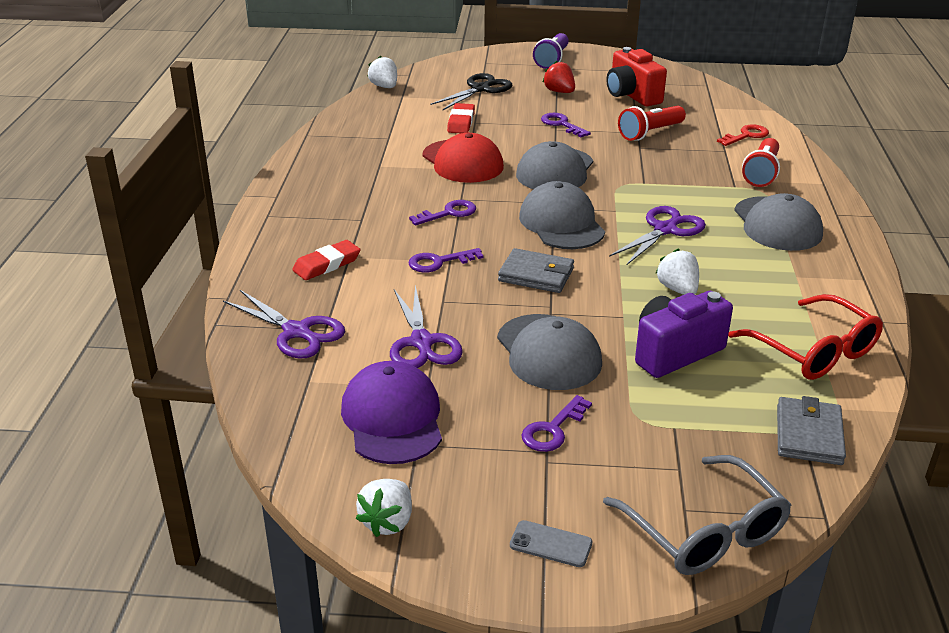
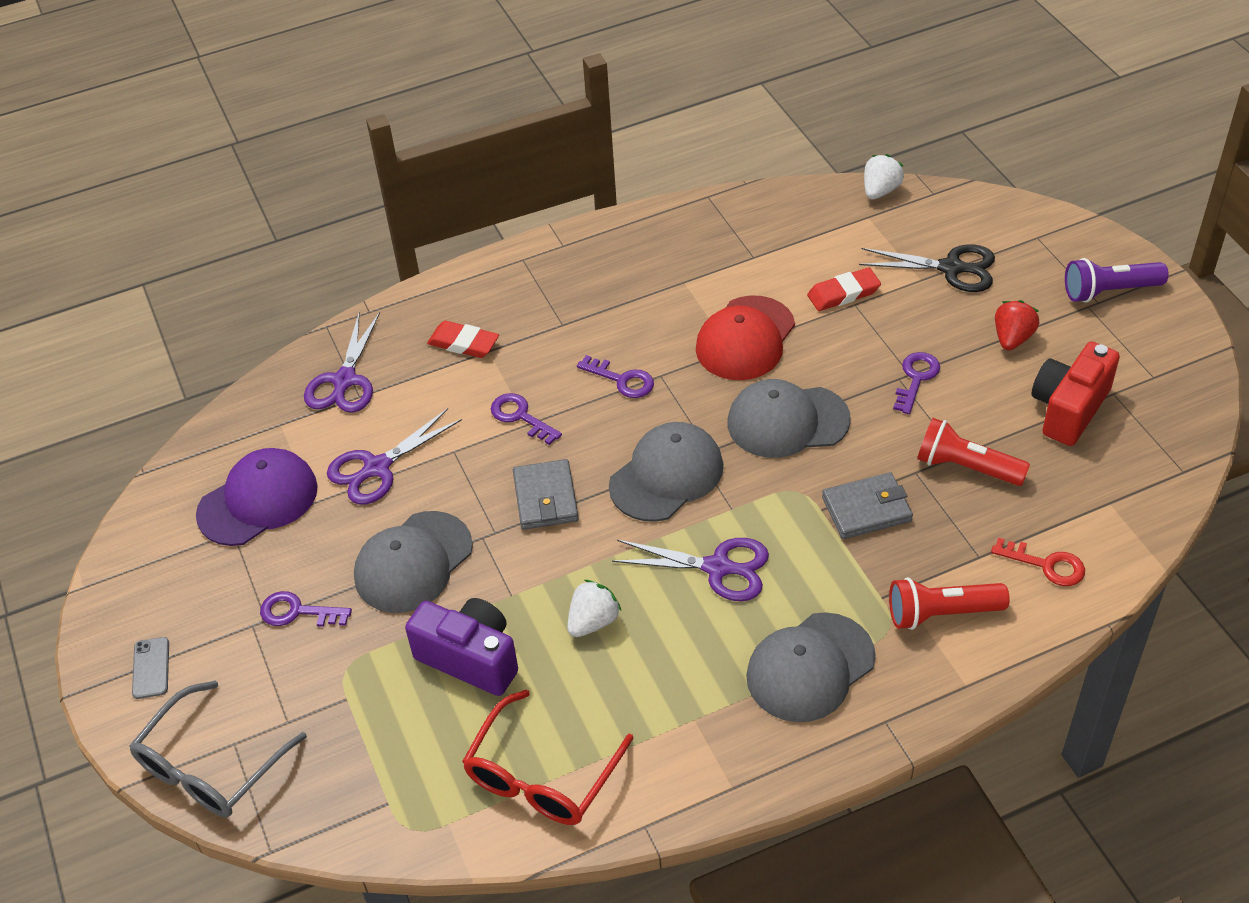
camera: 65 degrees right, 15 degrees up
(388, 522) = (132, 558): white strawberry -> none
(808, 435) = (388, 808): grey wallet -> grey wallet (866, 509)

